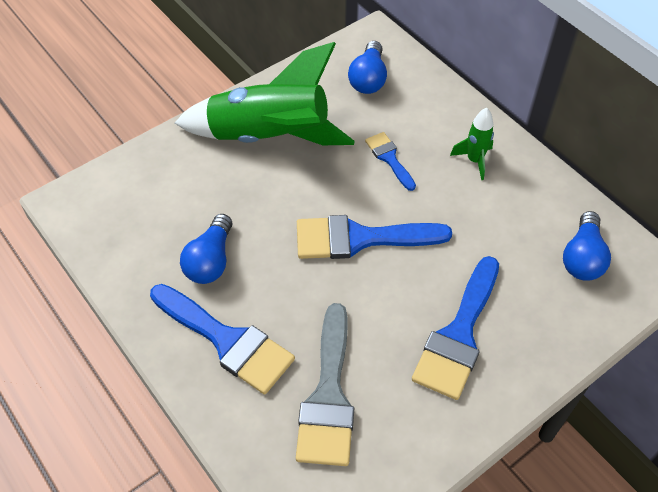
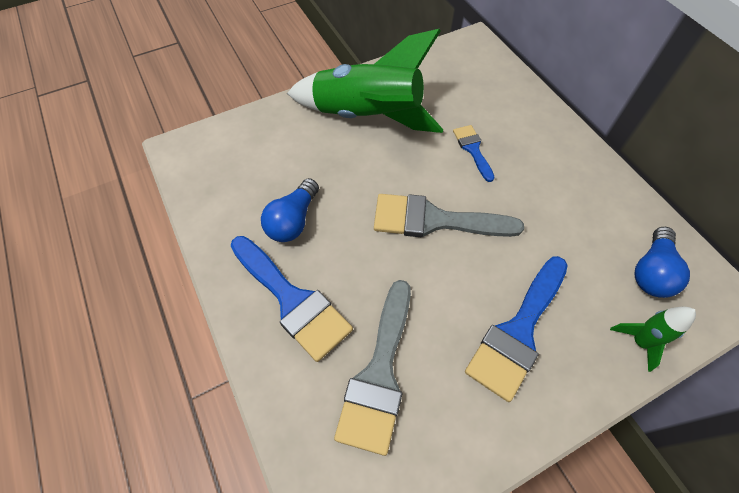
camera: 10 degrees right, 5 degrees up
(360, 238) = (435, 220): blue brush -> grey brush
(368, 79) = (464, 77): blue light bulb -> none
(474, 160) = (552, 162): green rocket -> green rocket (639, 342)

